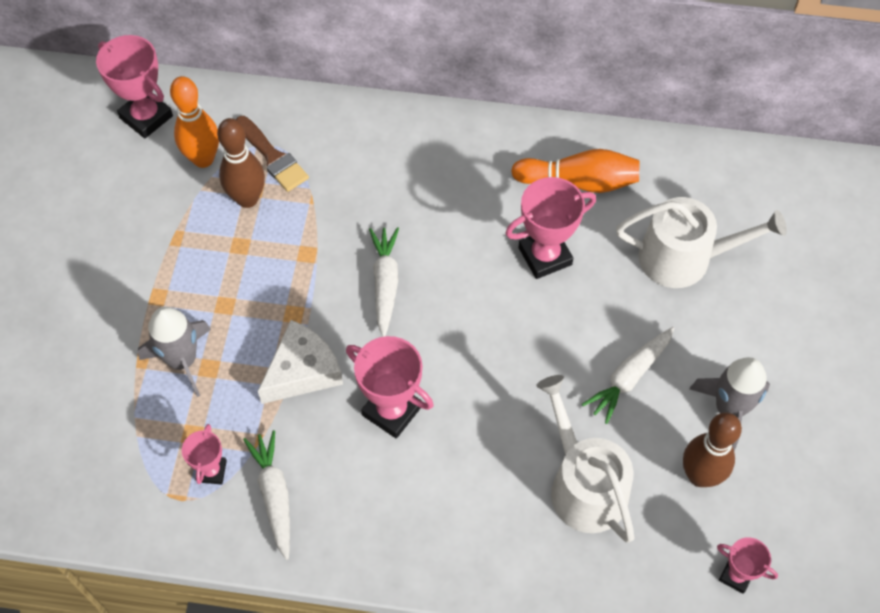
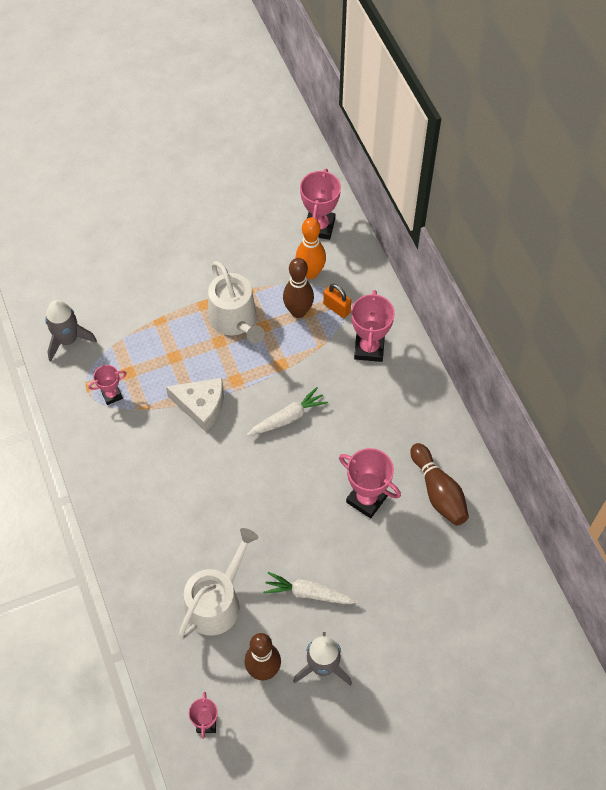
camera: 60 degrees right, 0 degrees up
(182, 360) = (171, 341): grey rocket -> grey rocket (68, 340)
(273, 157) = (336, 308): brown brush -> orange padlock
(274, 495) = (115, 435): white carrot -> none
(392, 411) = (204, 467): pink trophy -> pink trophy (369, 348)
(579, 181) = (438, 491): orange bowling pin -> brown bowling pin
(684, 258) = (421, 586): white watering can -> white watering can (235, 320)

